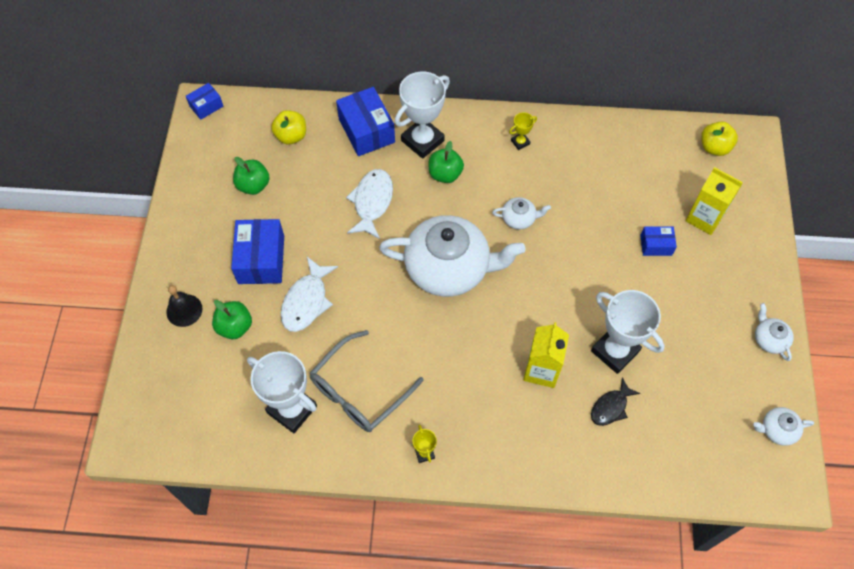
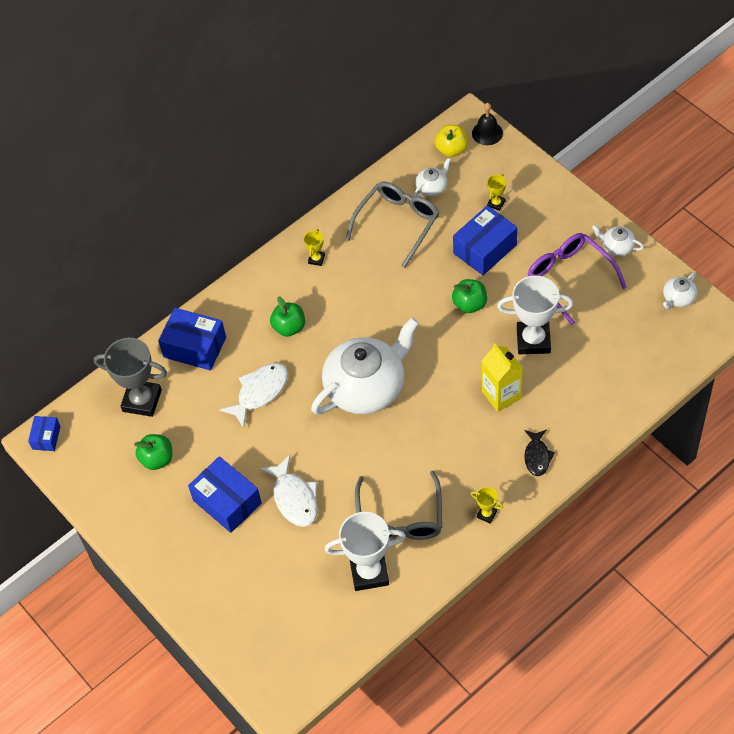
camera: 40 degrees left, 5 degrees down
(184, 310) = (213, 585): black bell -> black bell (487, 133)
(235, 327) = (264, 561): green apple -> green apple (470, 304)
(291, 136) = (142, 400): yellow apple -> grey trophy
(372, 202) = (260, 392): white fish -> white fish turned 75 degrees clockwise
(422, 141) = (245, 318): white trophy -> none
(519, 218) = (376, 312): white teapot -> white teapot (432, 187)
(608, 168) = (397, 224): none -> grey glasses
(611, 407) = (568, 377): black fish -> black fish (537, 456)
(656, 245) = (485, 249): blue box -> blue box, size x1.84
(700, 329) = (570, 278): none -> purple glasses
(704, 218) = (496, 203): yellow carton -> yellow trophy

